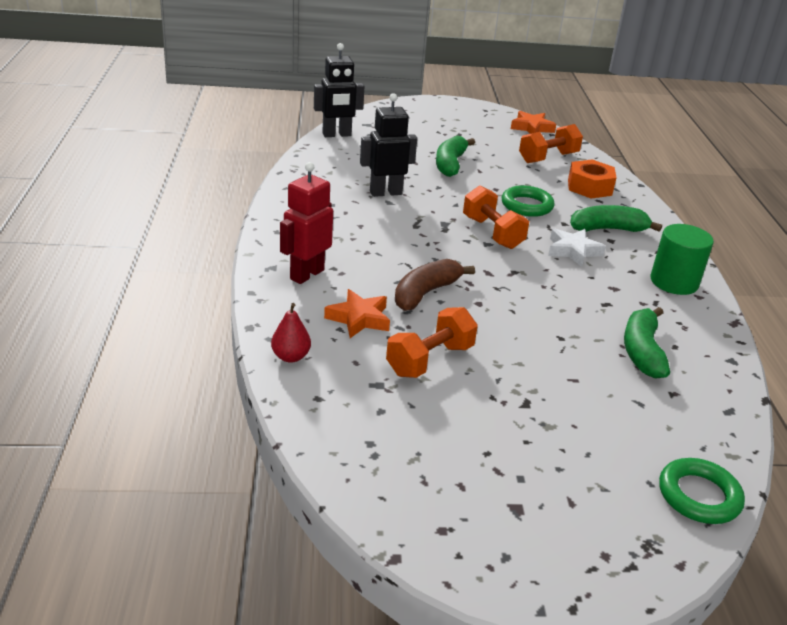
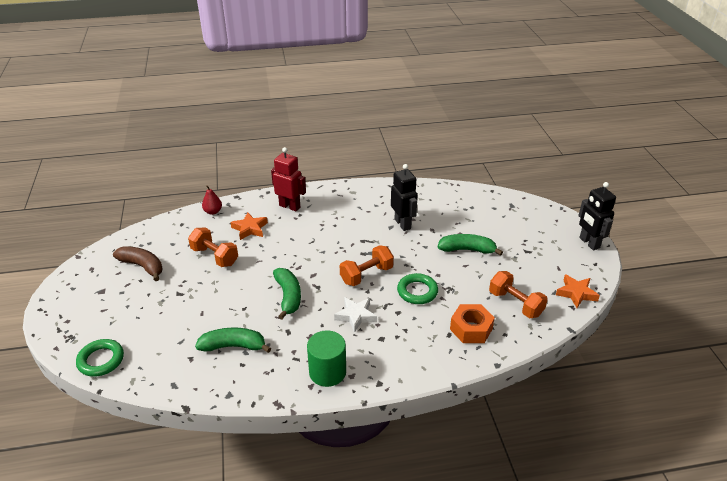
camera: 85 degrees right, 5 degrees up
(337, 135) = (482, 194): black robot -> black robot (589, 243)
(425, 293) = (281, 250): brown banana -> brown banana (142, 266)
(608, 229) = (398, 337): green banana -> green banana (288, 296)

